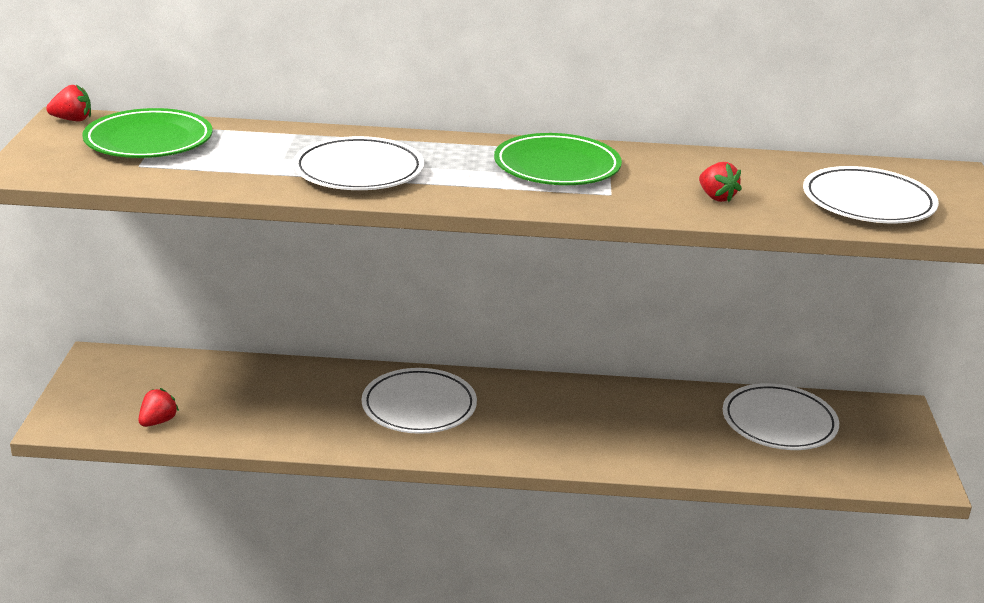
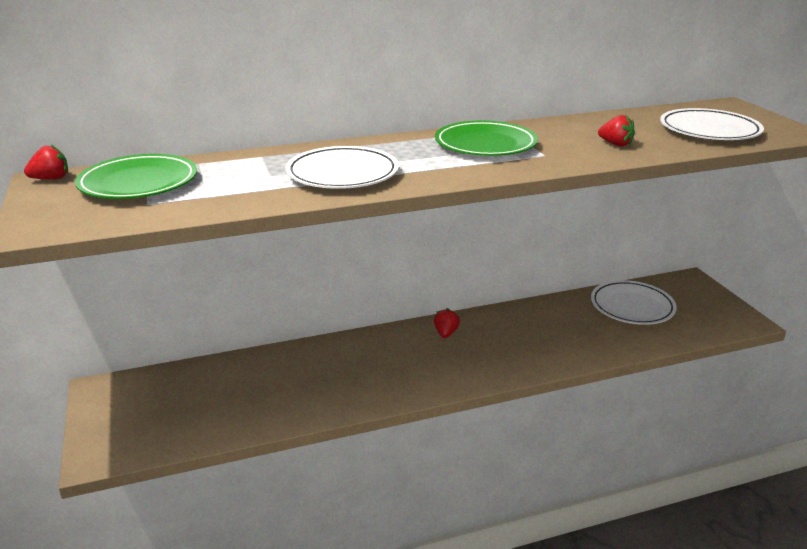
camera: 20 degrees left, 0 degrees up
(158, 421) = (186, 429): red strawberry -> red strawberry (446, 333)
(419, 406) = (388, 359): white plate -> none

